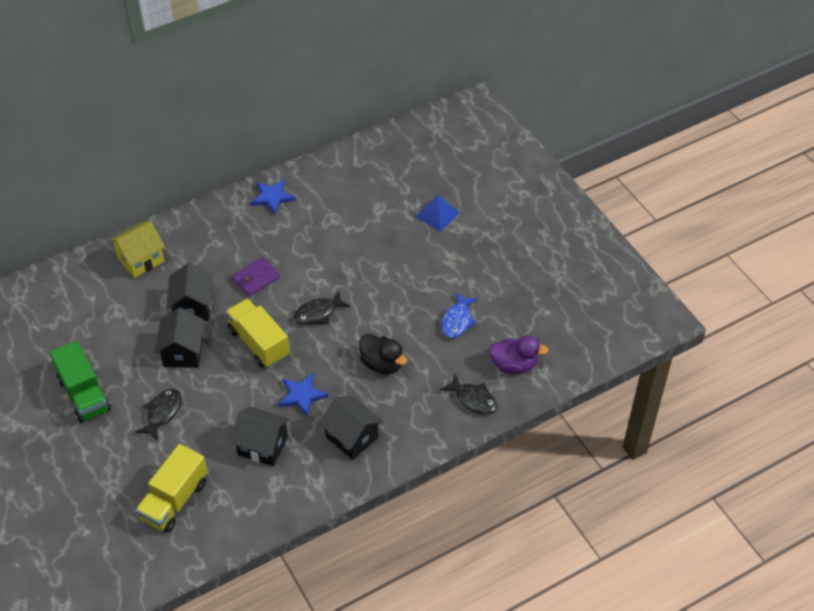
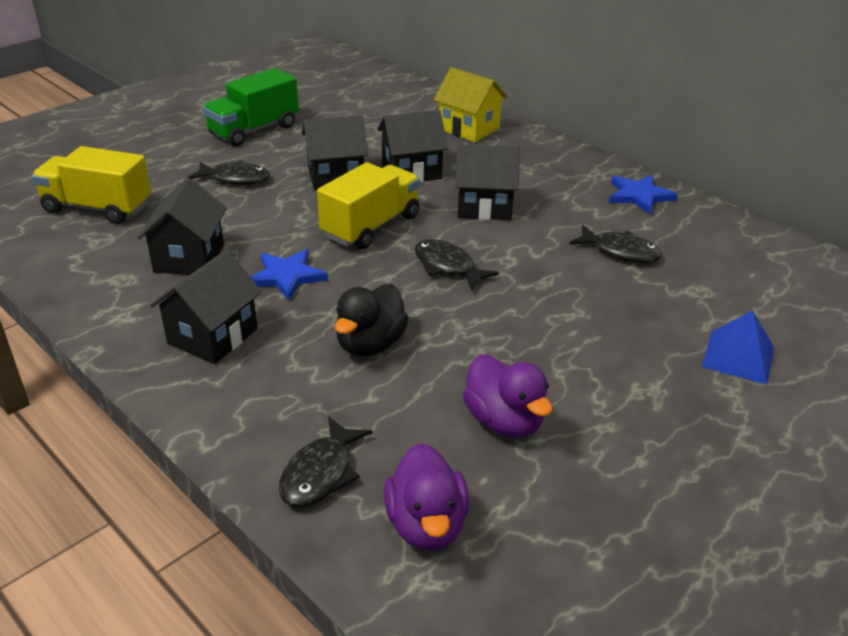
camera: 75 degrees right, 15 degrees down
(256, 278) = (484, 206): purple wallet -> black house
(330, 228) = (620, 251): none -> black fish
(457, 321) = (504, 421): blue fish -> purple duck

